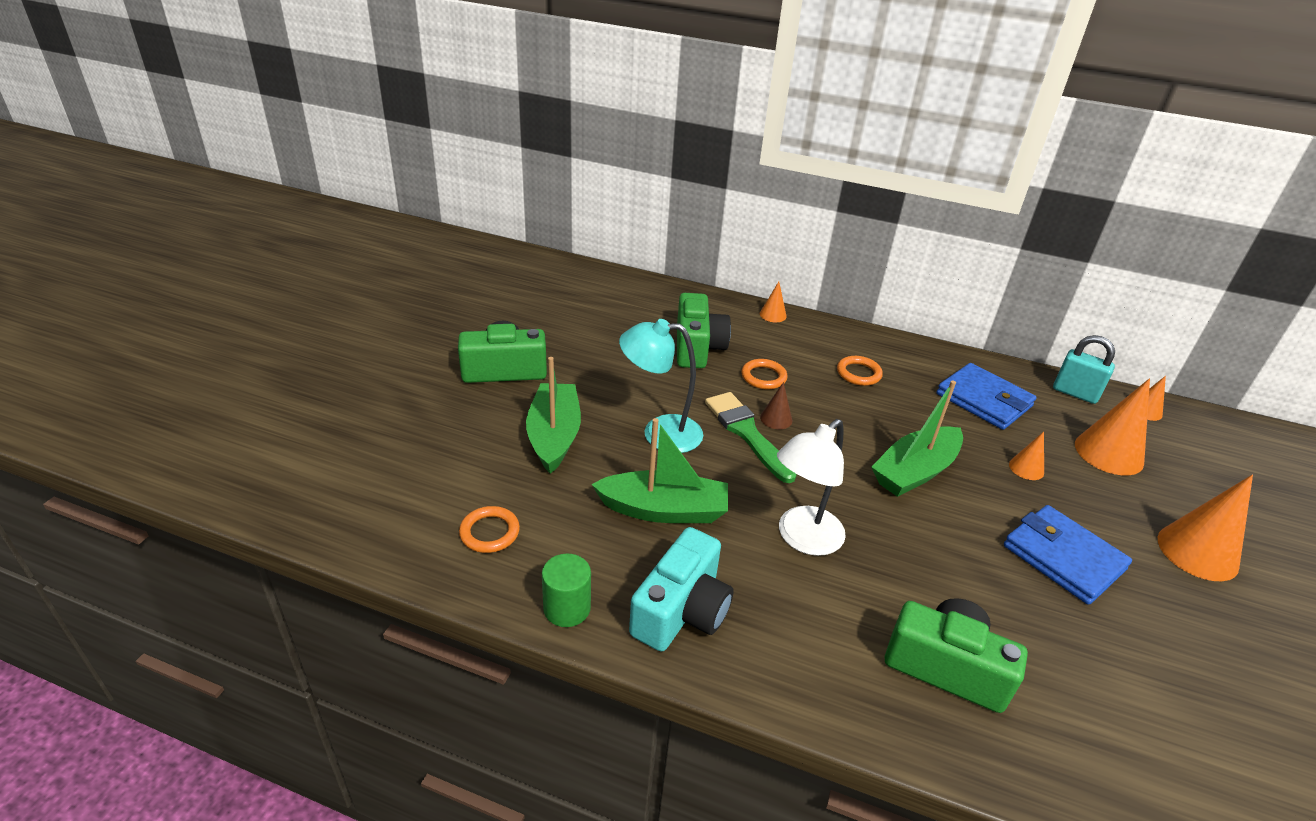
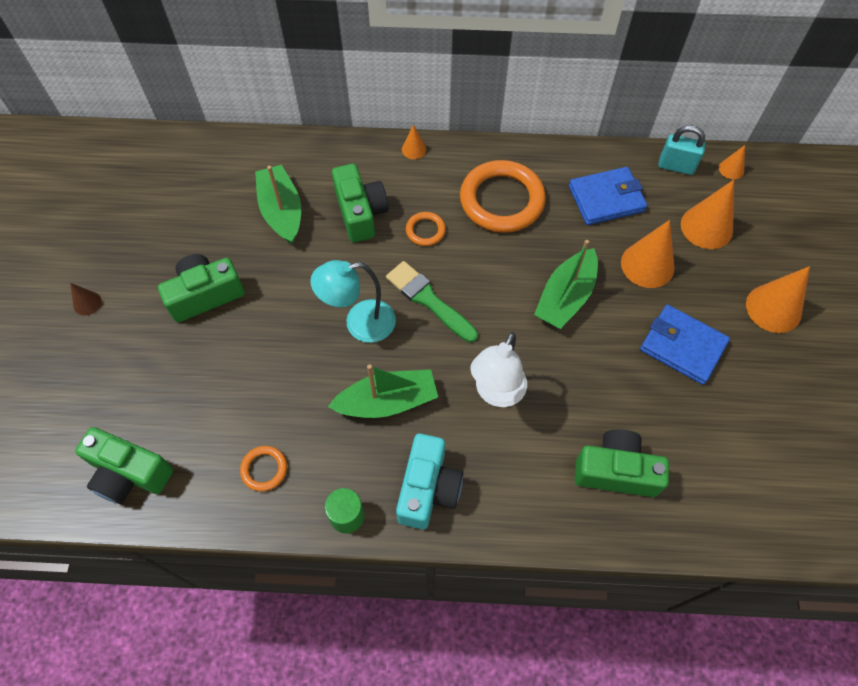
camera: 15 degrees left, 25 degrees up
(338, 493) = (129, 473): none -> green camera
(554, 436) = (276, 356): green boat -> green boat (282, 211)
(776, 419) = (447, 276): brown cone -> brown cone (87, 303)
(858, 373) = (502, 200): orange ring -> orange ring, size x2.18
(984, 400) = (606, 199): blue wallet -> blue wallet turned 45 degrees counterclockwise
(1026, 468) = (647, 265): orange cone -> orange cone, size x1.98

